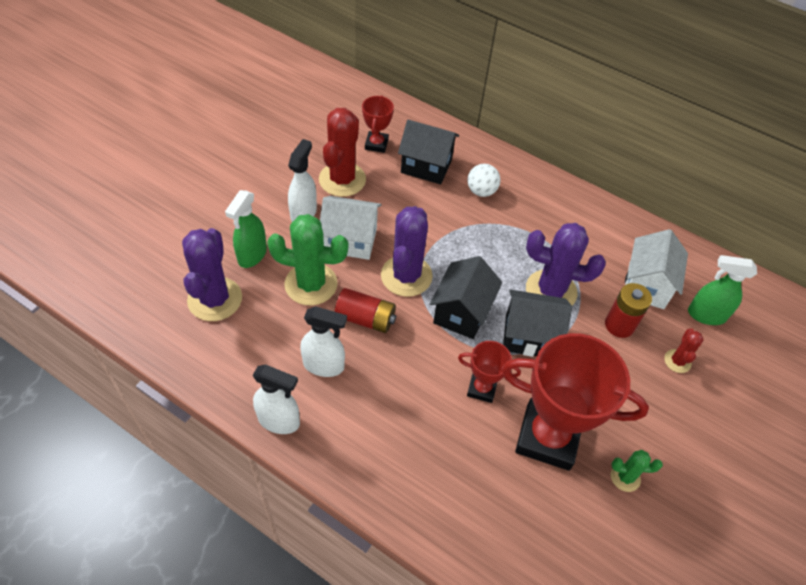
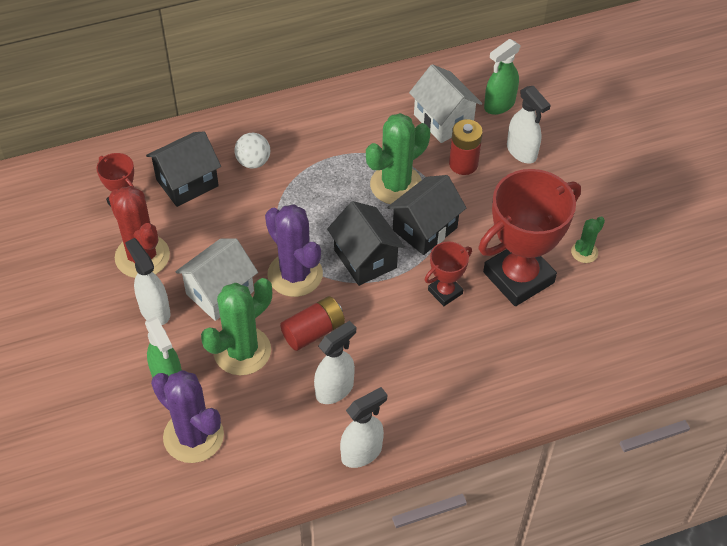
camera: 50 degrees left, 0 degrees up
(551, 291) = (396, 185): purple cactus -> green cactus
(677, 361) = (522, 152): red cactus -> white spray bottle

